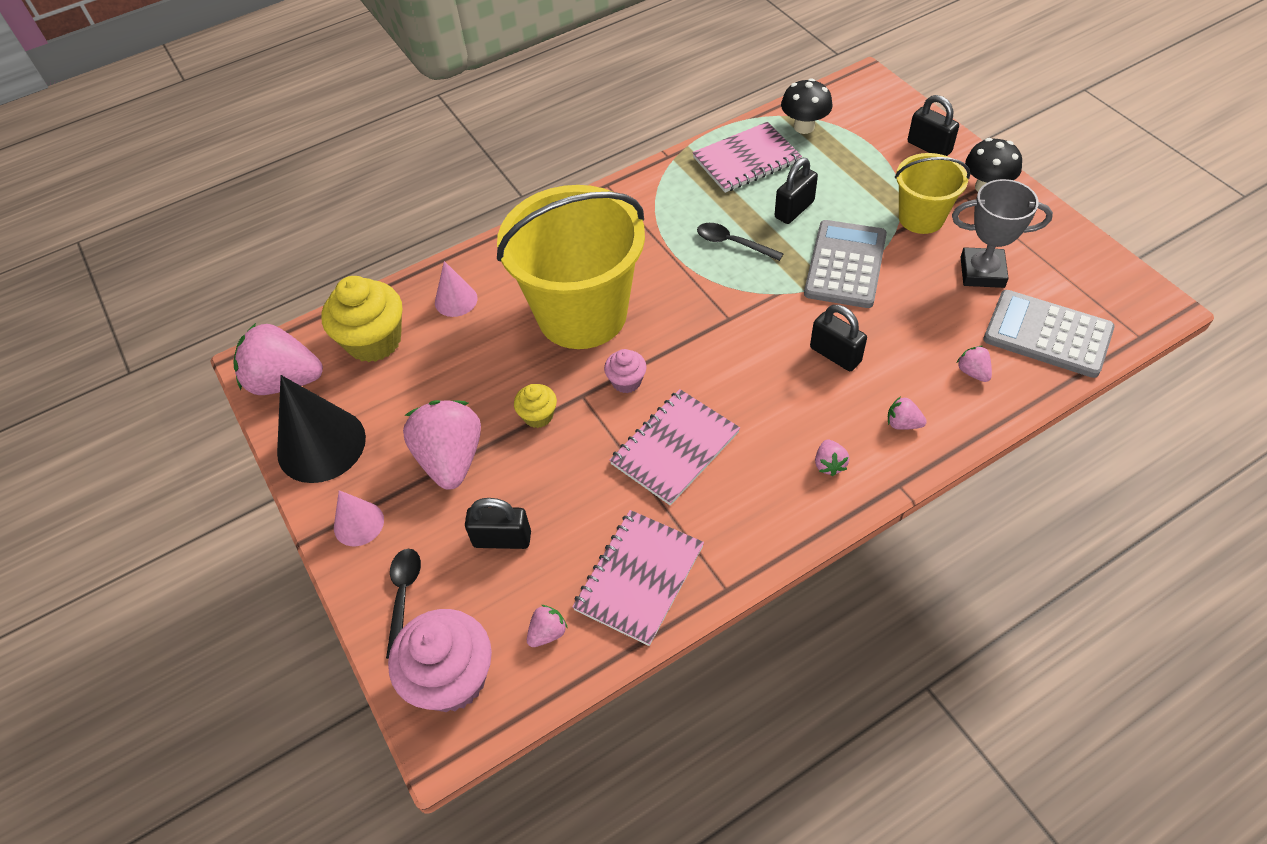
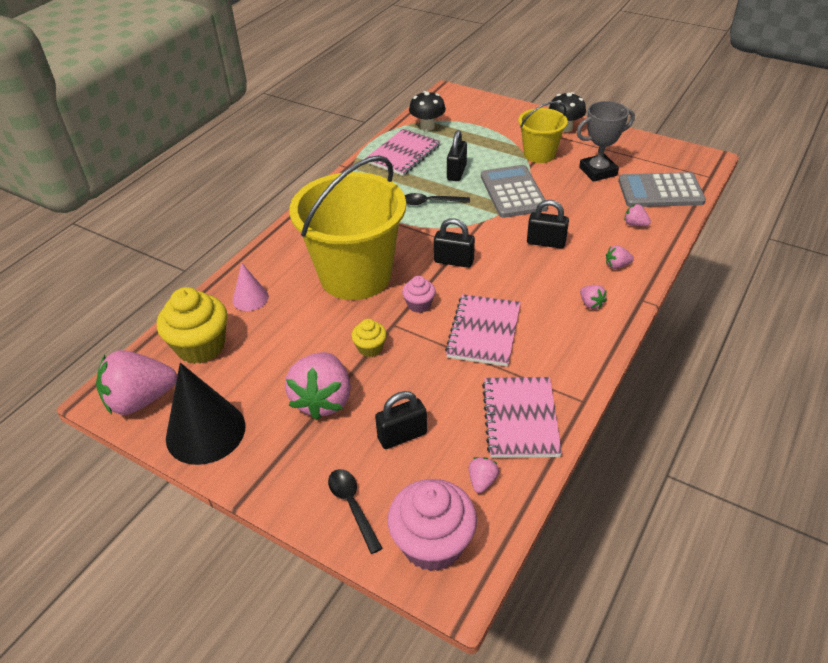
camera: 30 degrees left, 10 degrees down
(358, 523) = (278, 472): pink cone -> none
(451, 459) = (323, 400): pink strawberry -> pink strawberry turned 135 degrees counterclockwise
(929, 147) = (514, 117): black padlock -> black padlock (454, 261)

